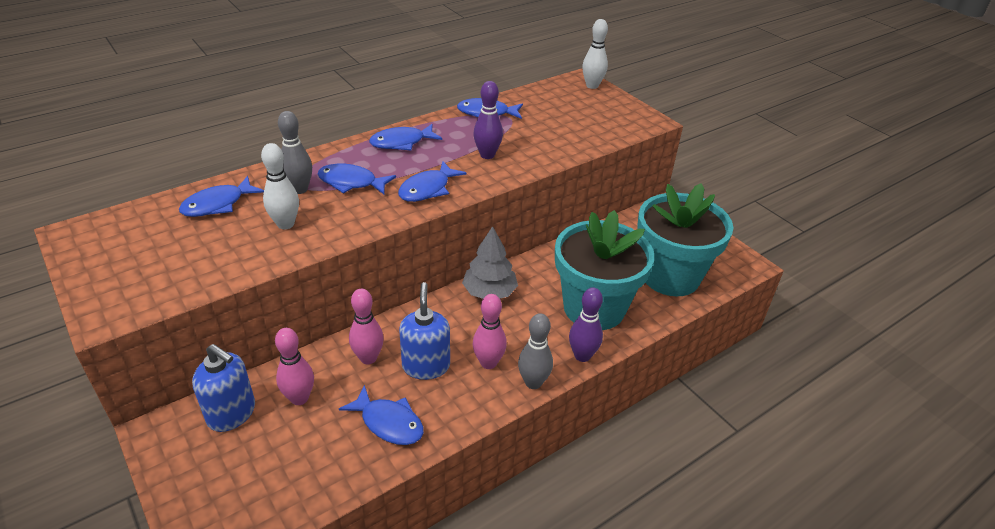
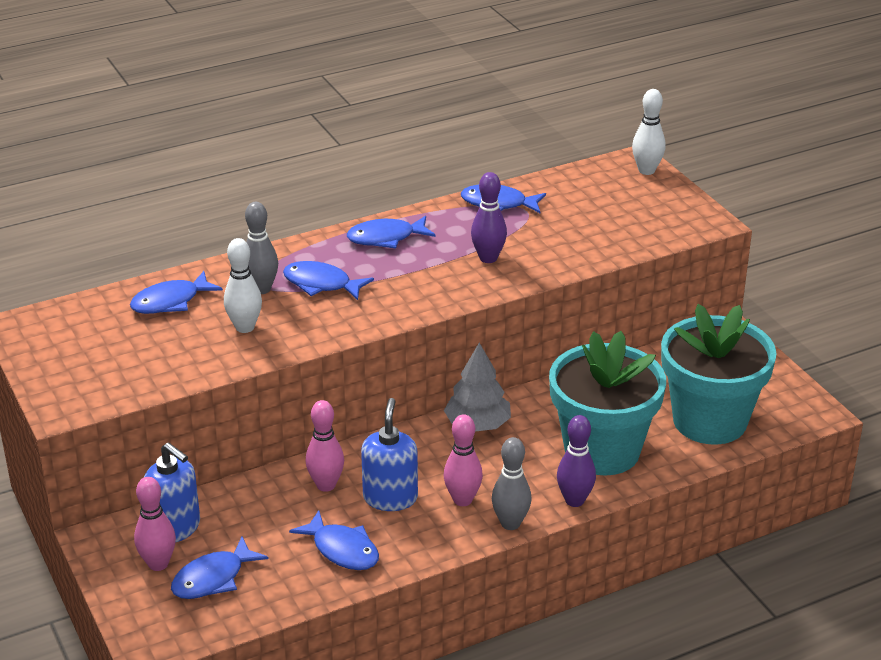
camera: 10 degrees right, 5 degrees down
(299, 398) = (247, 519): pink bowling pin -> pink bowling pin (158, 564)
(427, 189) = (409, 296): blue fish -> blue fish (213, 578)

